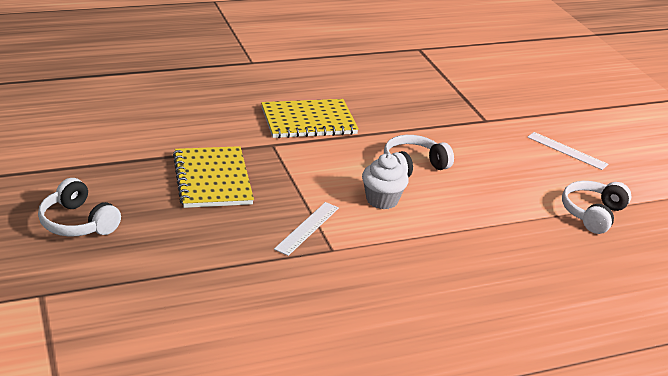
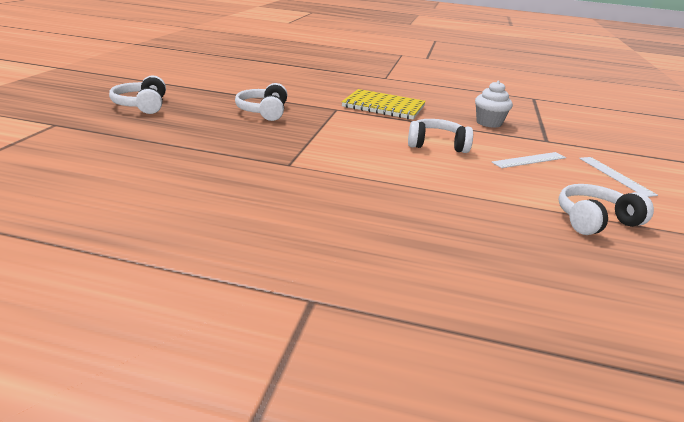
camera: 35 degrees right, 5 degrees down
(212, 179) = (264, 112): yellow notebook -> white headphones
(307, 228) = (290, 149): white ruler -> white ruler (529, 160)
(382, 200) = (378, 153): white cupcake -> white cupcake (489, 123)

